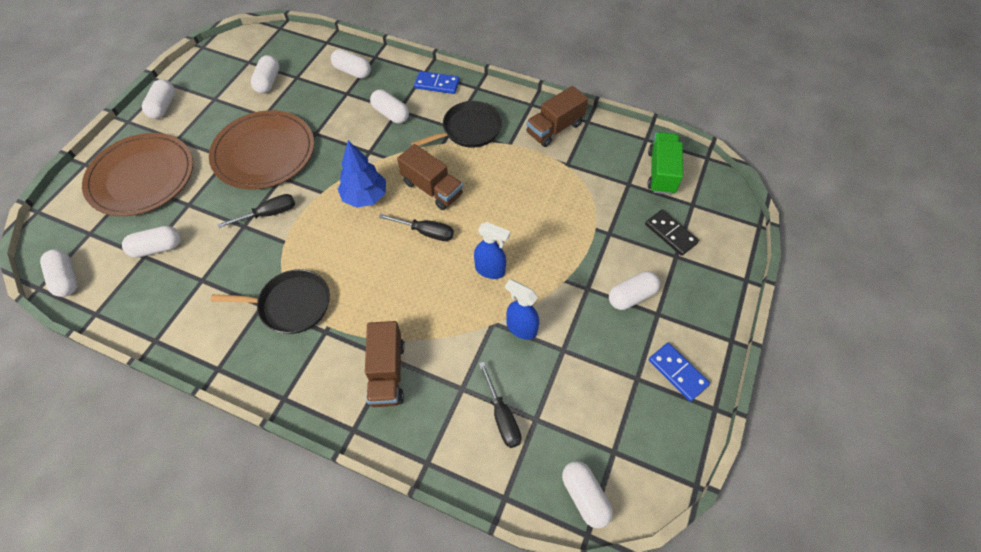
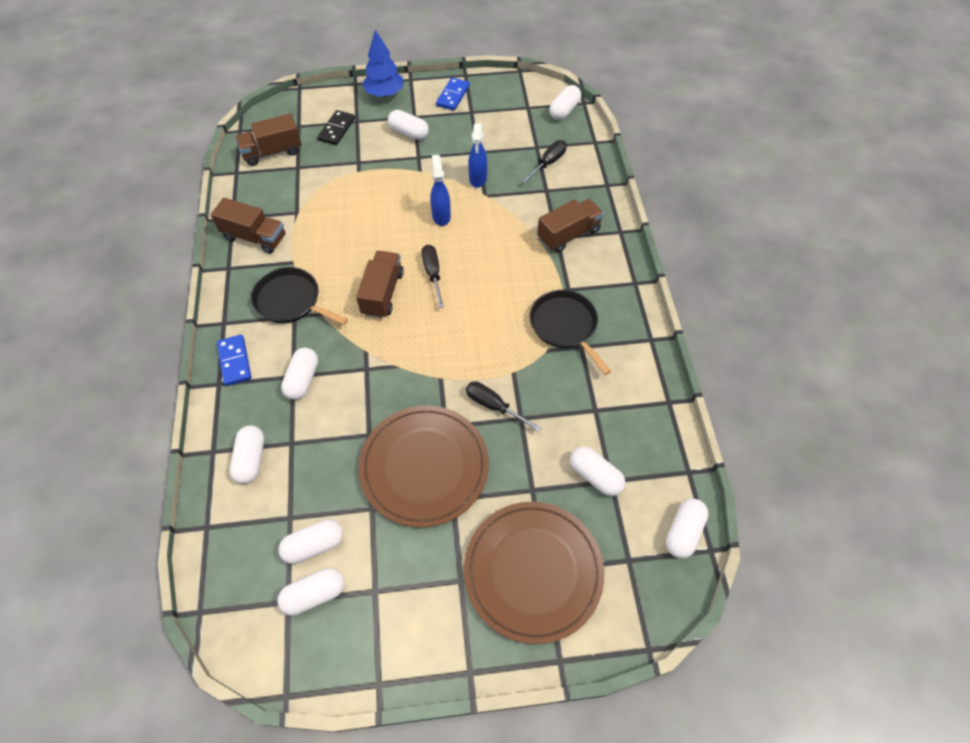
camera: 120 degrees left, 0 degrees up
(163, 106) = (421, 646): white capsule -> white capsule (314, 594)
(365, 197) = (424, 339): blue tree -> blue tree (384, 94)
(661, 172) = (272, 152): green truck -> brown truck

